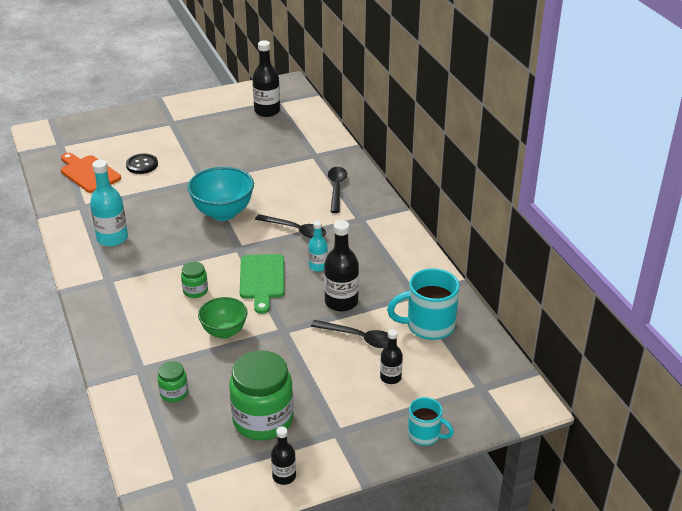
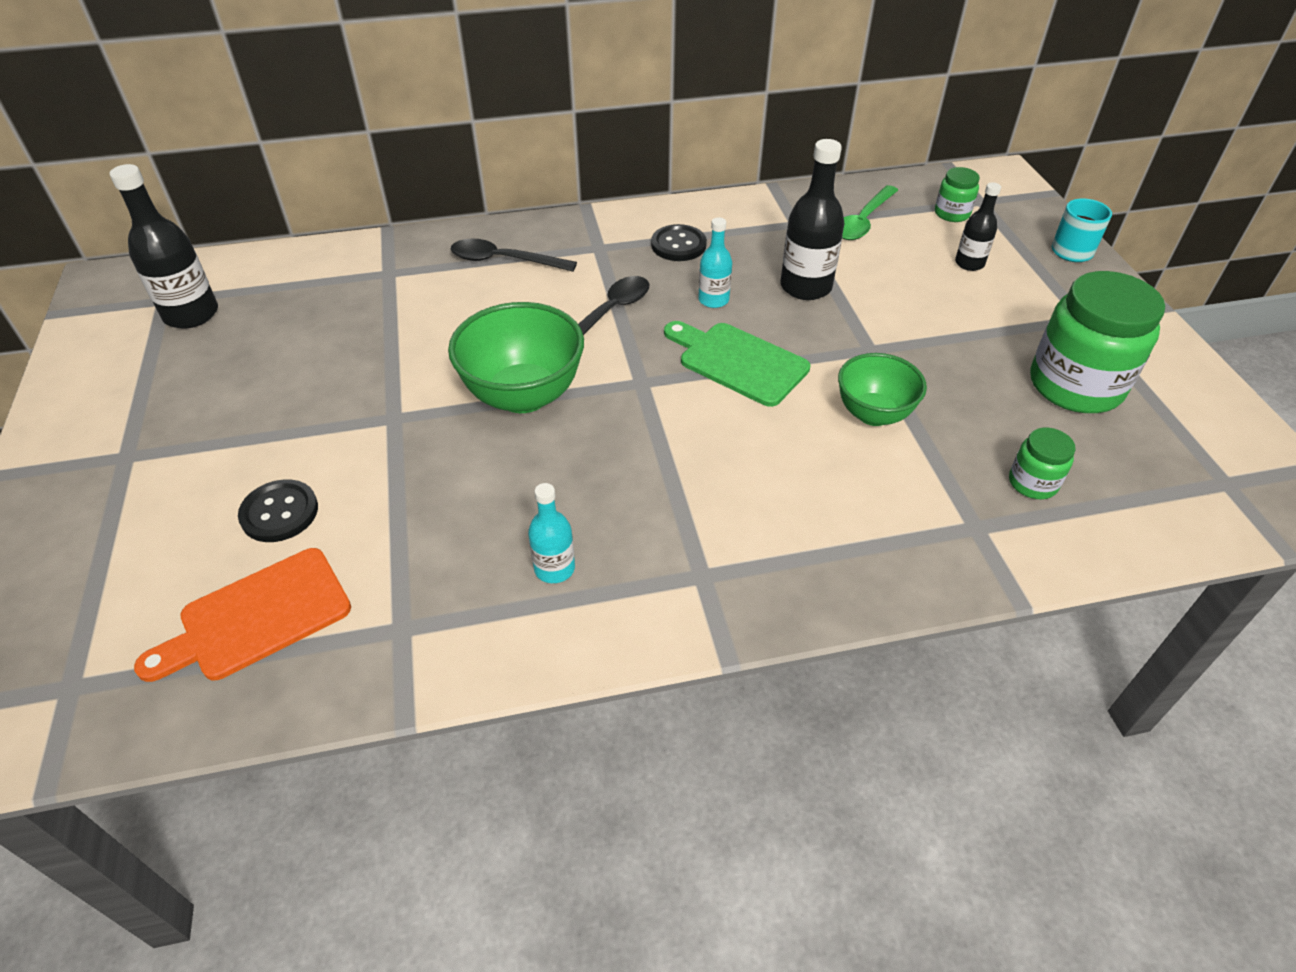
camera: 80 degrees left, 10 degrees up
(112, 238) = (554, 568): turquoise bottle -> turquoise bottle, size x0.59
(195, 291) = (758, 444): green jar -> green jar (952, 213)
(223, 213) = (523, 395): turquoise bowl -> green bowl
(262, 280) = (738, 361): green cutting board -> green cutting board turned 150 degrees counterclockwise
(284, 476) = (1182, 374): black bottle -> none
(359, 338) = (888, 280): black spoon -> none
(372, 248) = (678, 245): none -> black button
(428, 326) = (863, 221): turquoise mug -> green spoon

